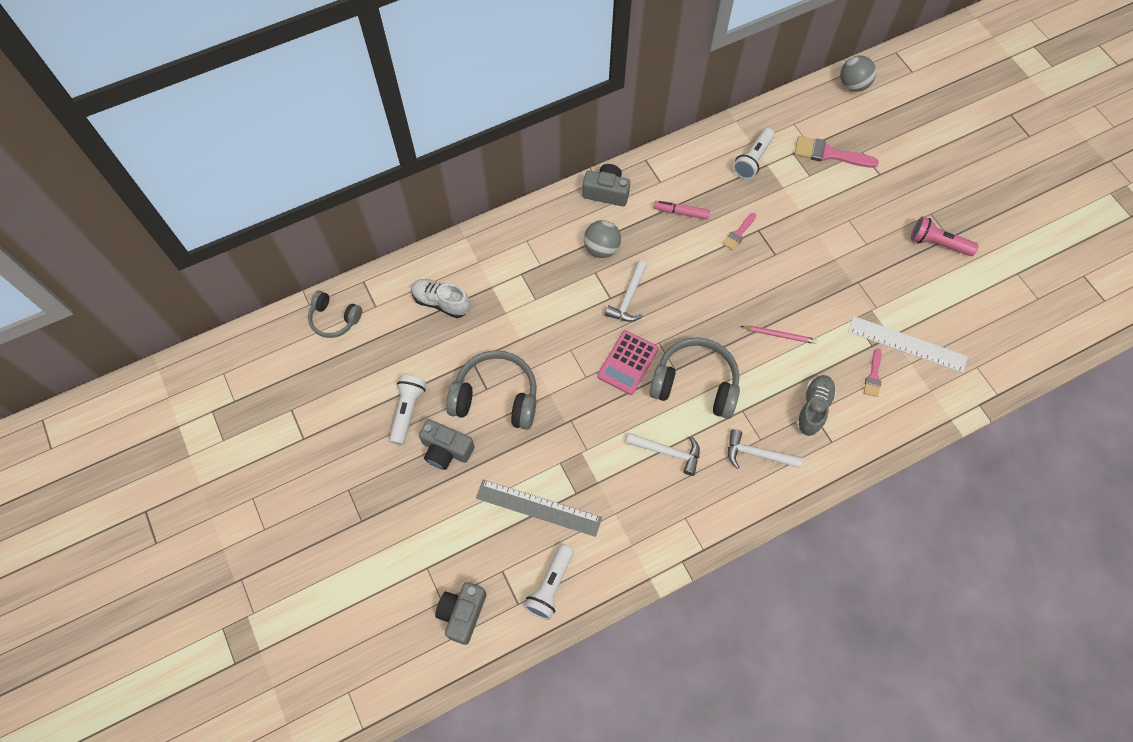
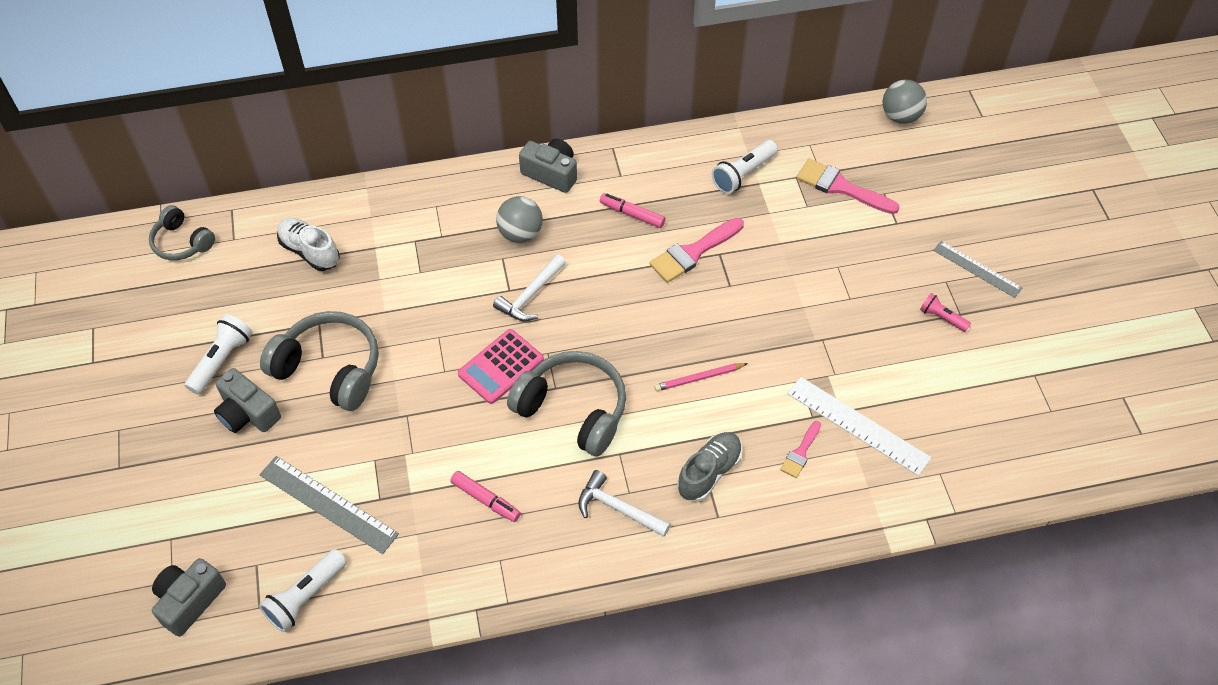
camera: 15 degrees right, 10 degrees down
(656, 473) = (485, 500): none -> pink marker
(668, 452) = (509, 479): white hammer -> none
(738, 233) = (693, 252): pink brush -> pink brush, size x1.75
(779, 335) = (699, 378): pink pencil -> pink pencil turned 135 degrees clockwise
(937, 243) = (941, 317): pink flashlight -> pink flashlight, size x0.62
(950, 198) = (977, 269): none -> grey ruler

